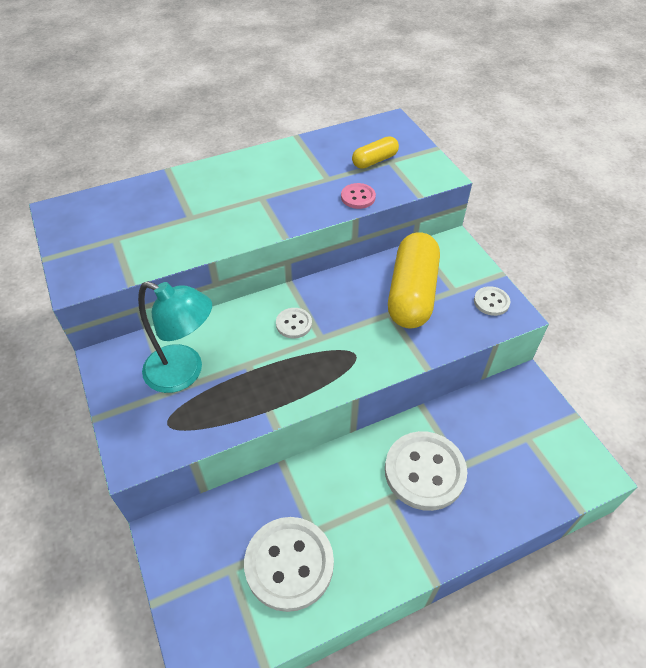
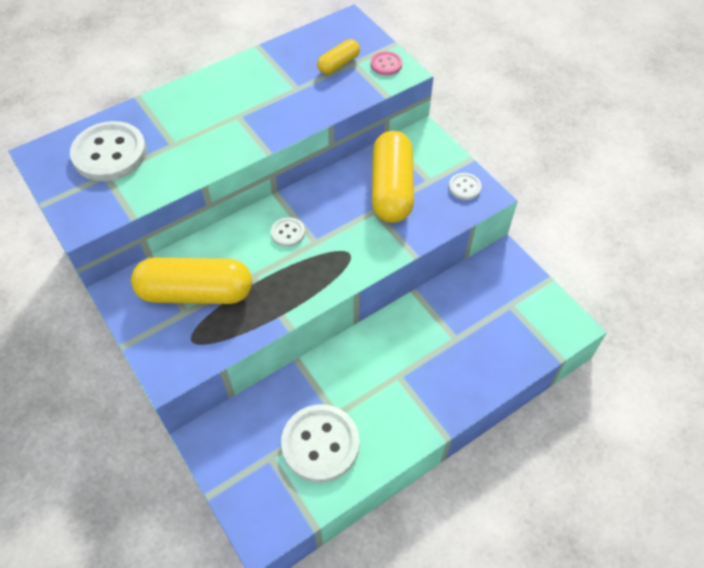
camera: 10 degrees left, 5 degrees up
(184, 373) = (196, 293): turquoise lamp -> yellow capsule
(358, 197) = (329, 104): pink button -> pink button (386, 64)
(424, 471) = (425, 348): white button -> white button (109, 153)

